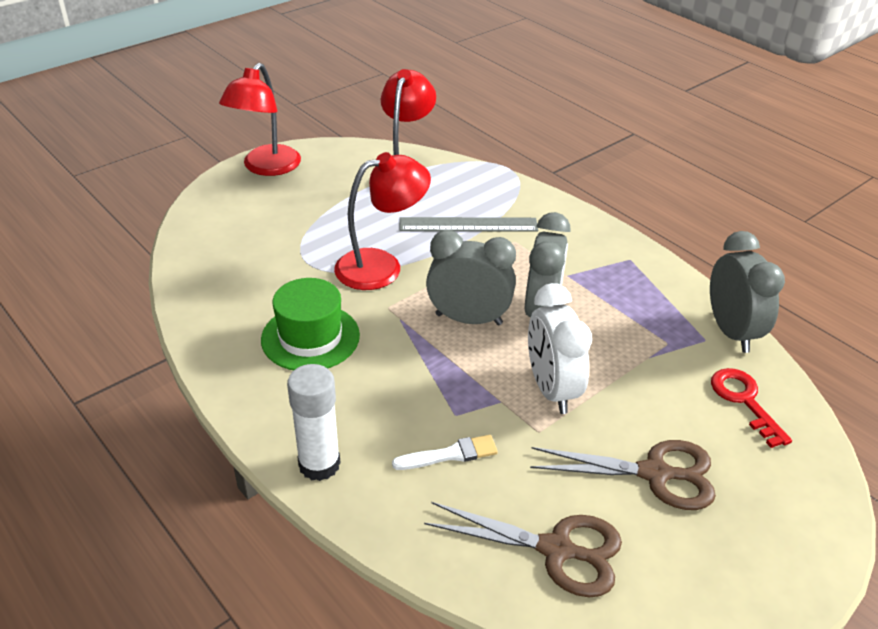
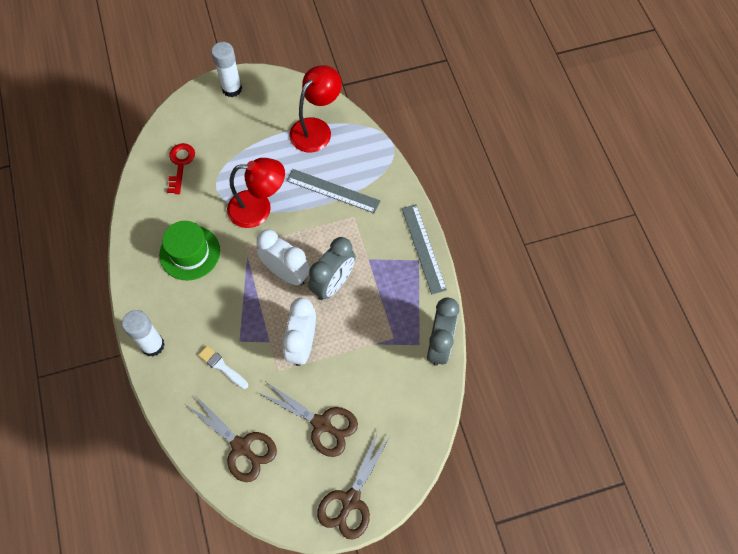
camera: 25 degrees right, 25 degrees up
(266, 167) = (232, 89): red lamp -> white glue stick
(450, 454) = (222, 366): white brush -> white brush turned 150 degrees counterclockwise
(468, 319) = (286, 273): grey clock -> white clock
(626, 246) = (423, 248): none -> grey ruler
(744, 401) = (408, 398): red key -> red key (180, 164)
(779, 557) = (350, 500): none -> brown scissors

